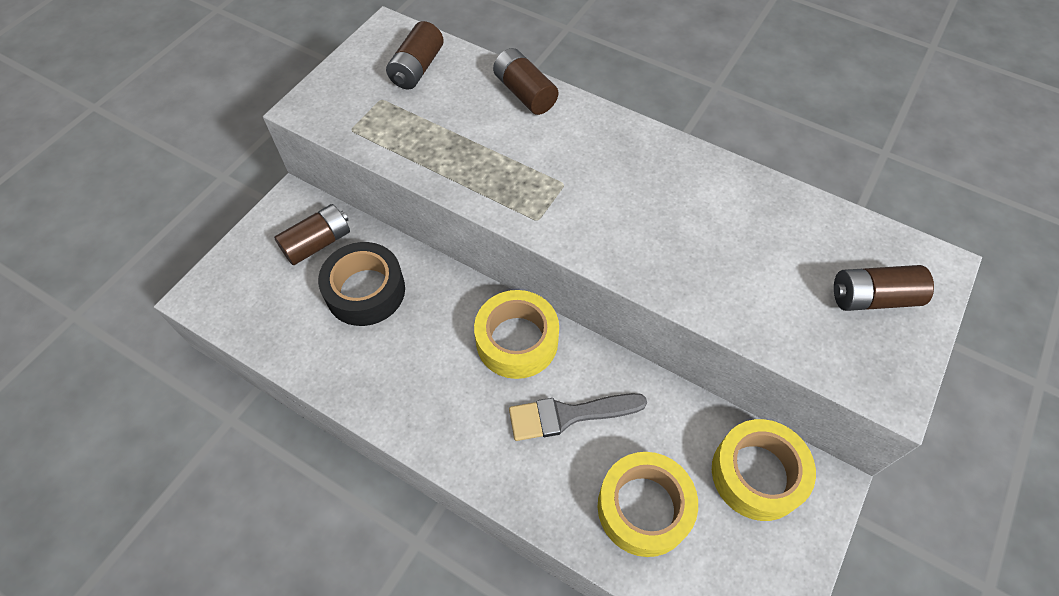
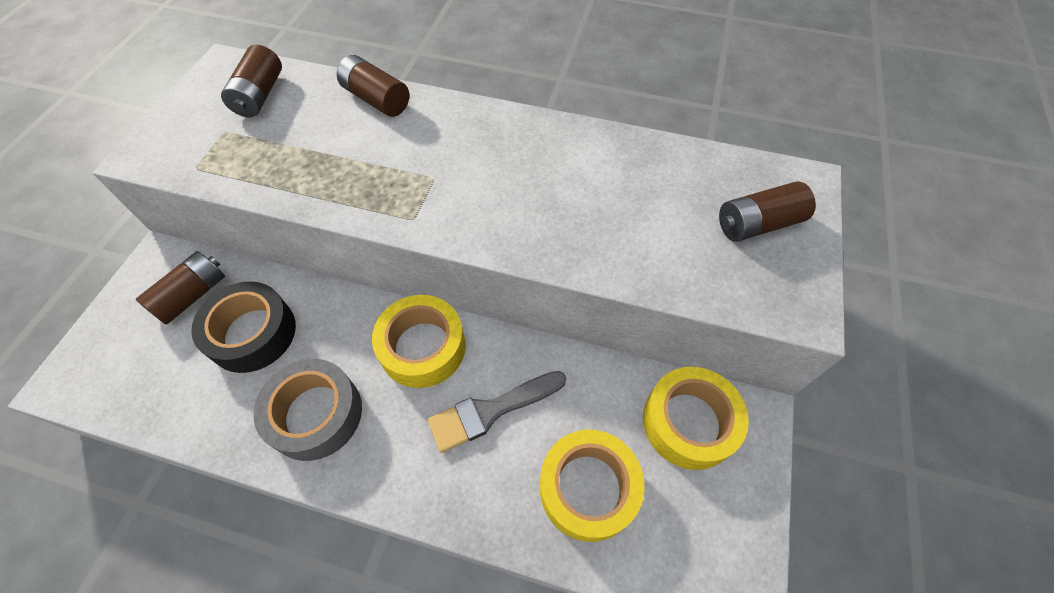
camera: 15 degrees left, 0 degrees up
(409, 378) = (315, 414): none -> grey tape

